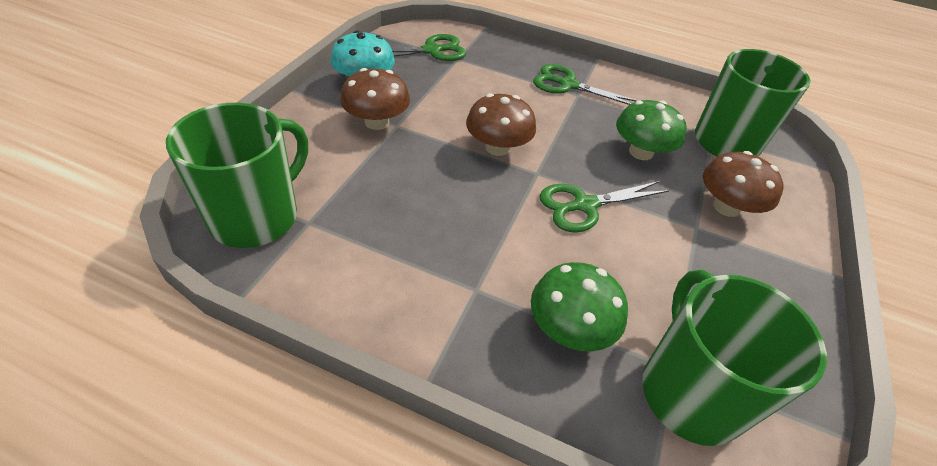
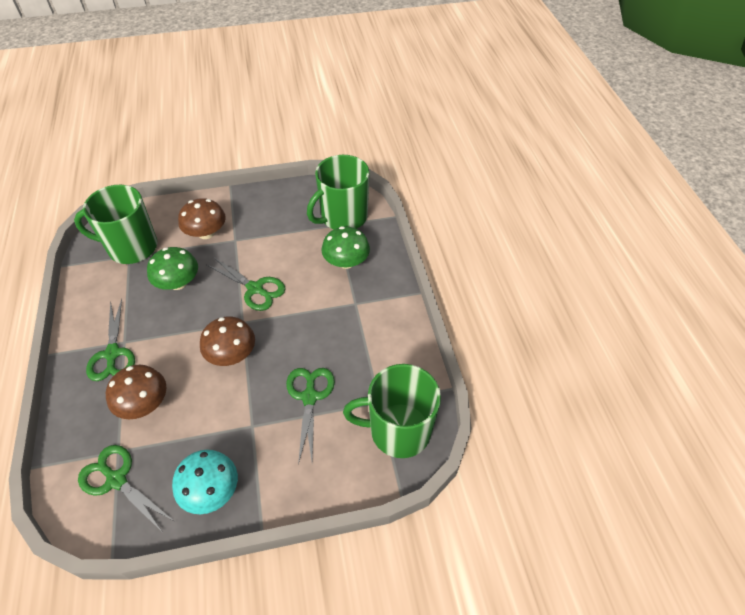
camera: 120 degrees left, 5 degrees up
(377, 122) = (258, 440): brown mushroom -> brown mushroom (144, 403)
(382, 174) = (309, 396): none -> green scissors

